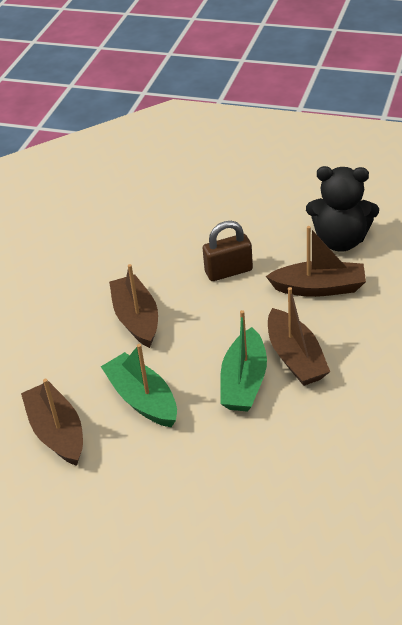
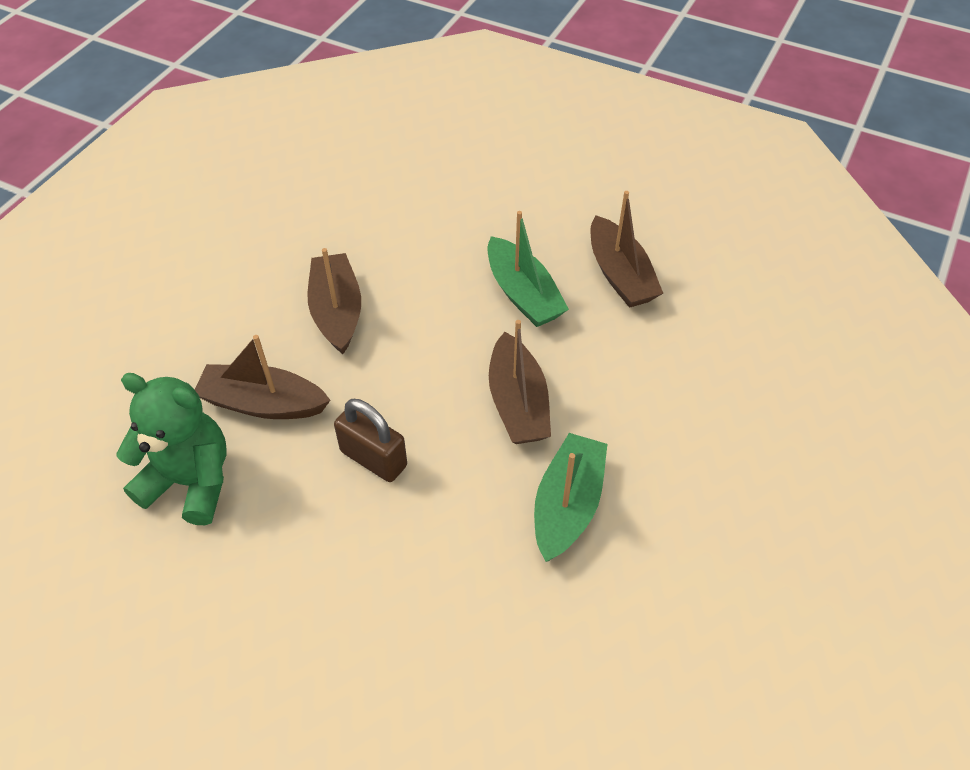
camera: 175 degrees left, 10 degrees up
(228, 271) = (373, 458): brown padlock -> brown padlock turned 45 degrees clockwise
(244, 381) = (405, 294): green boat -> green boat (567, 505)
(340, 241) = (191, 481): black teddy bear -> green teddy bear

